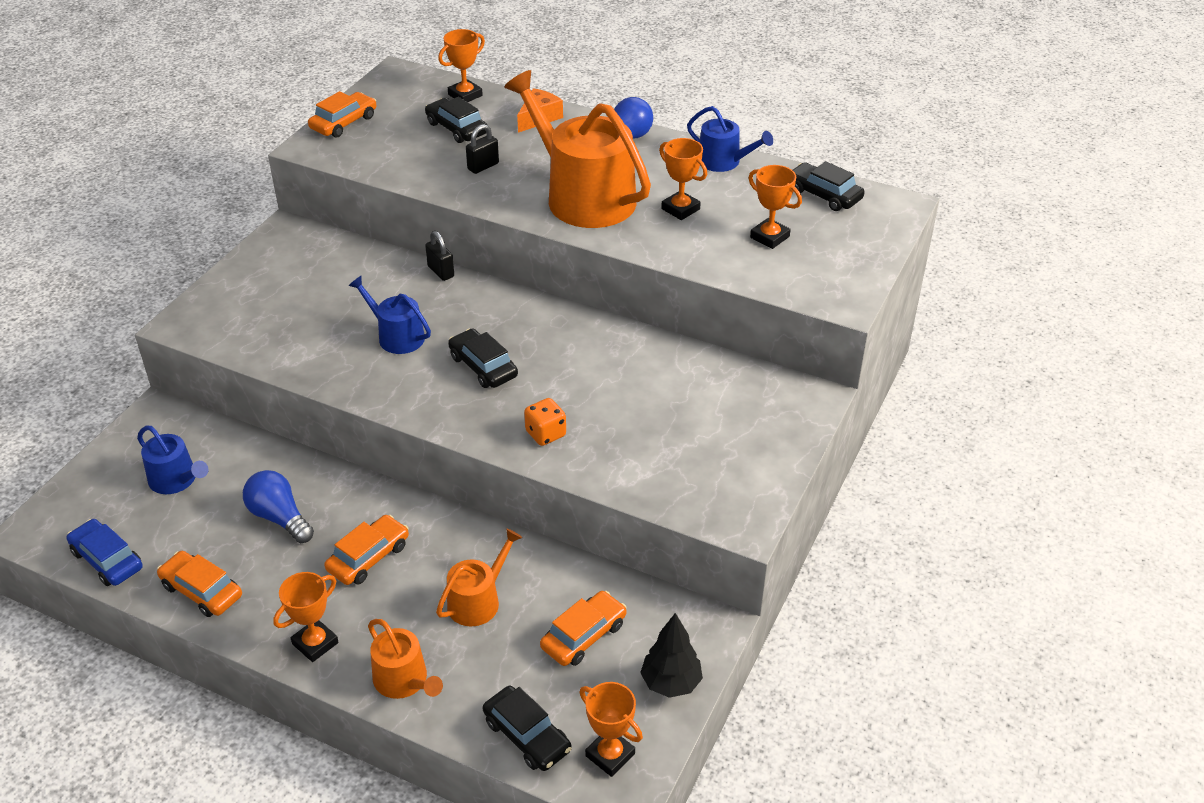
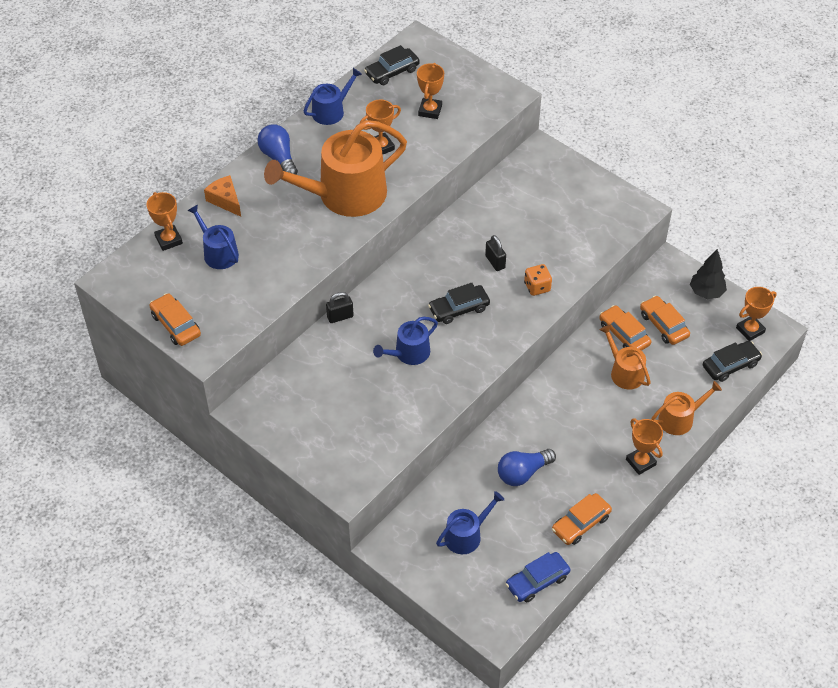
camera: 75 degrees left, 10 degrees up
(368, 557) = (573, 425): orange car -> orange car (624, 334)
(457, 128) = (218, 253): black car -> blue watering can
(483, 166) = (281, 245): black padlock -> black padlock (495, 262)
(769, 237) = (430, 110): orange trophy -> orange trophy turned 45 degrees counterclockwise

